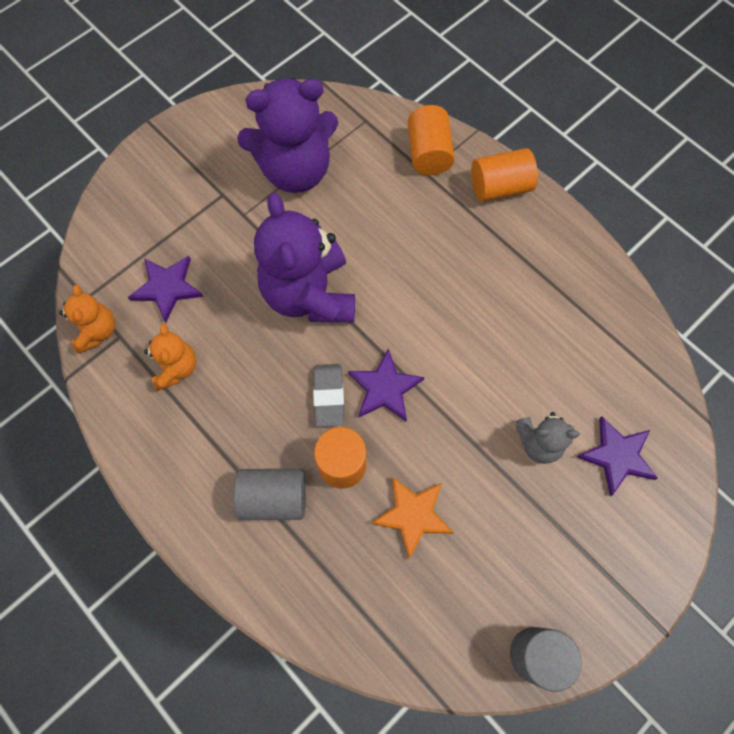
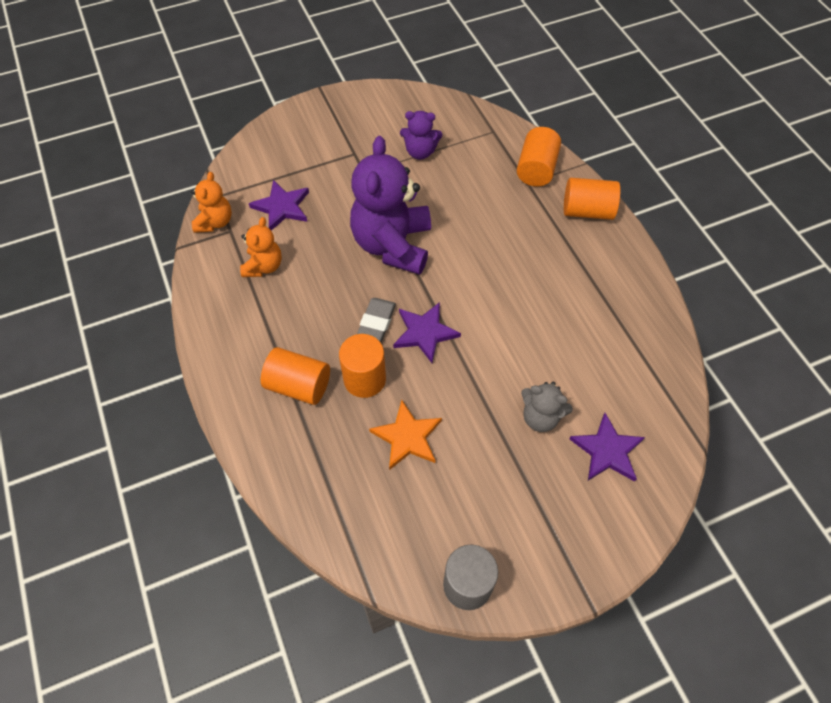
camera: 20 degrees right, 10 degrees down
(274, 498) = (298, 385): grey cylinder -> orange cylinder
(295, 170) = (420, 152): purple teddy bear -> purple teddy bear, size x0.50

